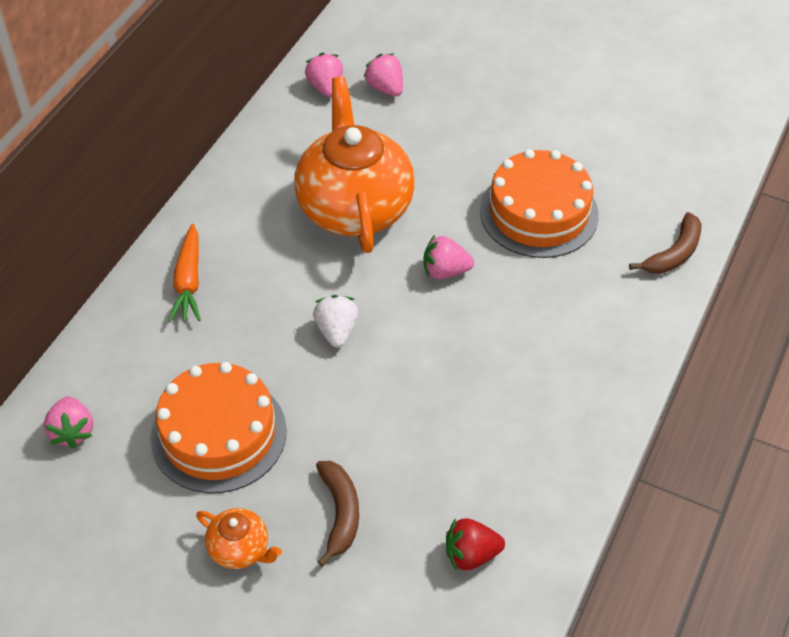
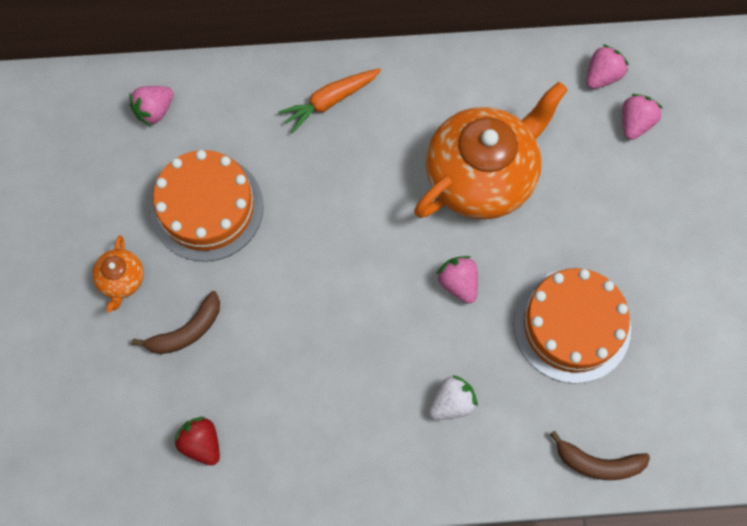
camera: 60 degrees right, 20 degrees up
(336, 331) = (347, 235): white strawberry -> white strawberry (452, 403)

